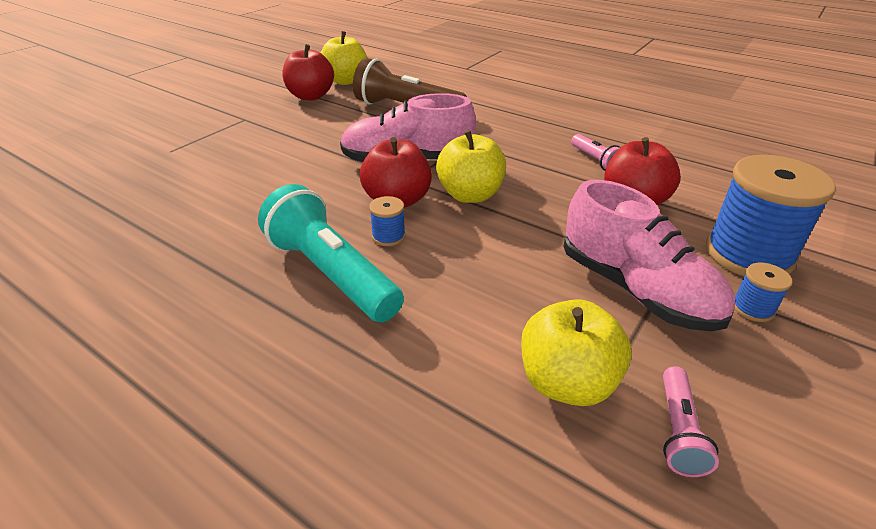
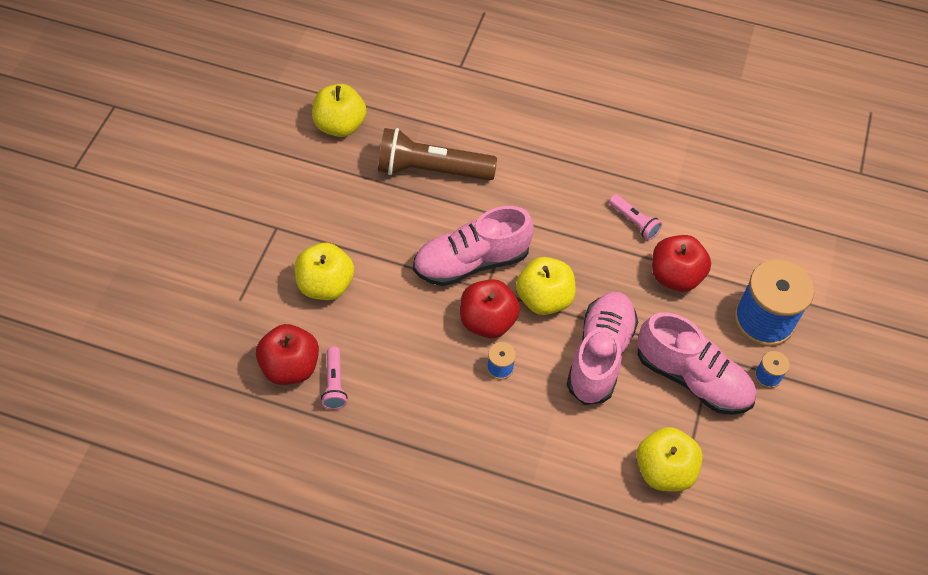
camera: 20 degrees left, 20 degrees up
(255, 154) = (325, 285): none -> yellow apple
(311, 96) = (319, 167): red apple -> red apple (290, 367)
(331, 273) = (477, 419): turquoise flashlight -> none
(516, 247) = (599, 355): none -> pink shoe
(678, 431) = (730, 487): pink flashlight -> pink flashlight (334, 384)

